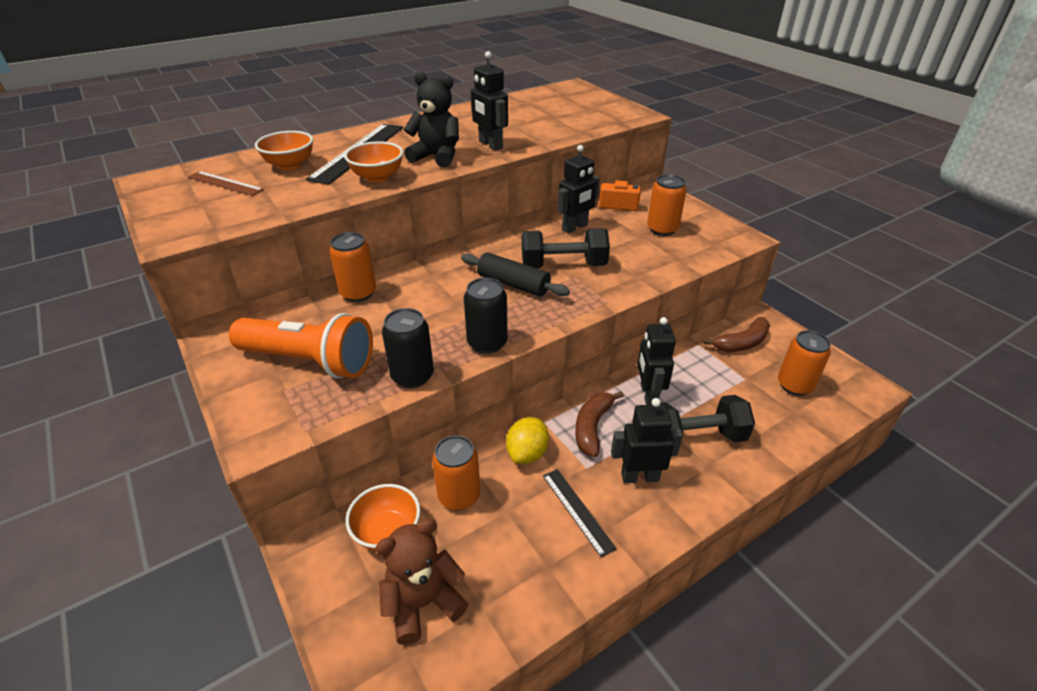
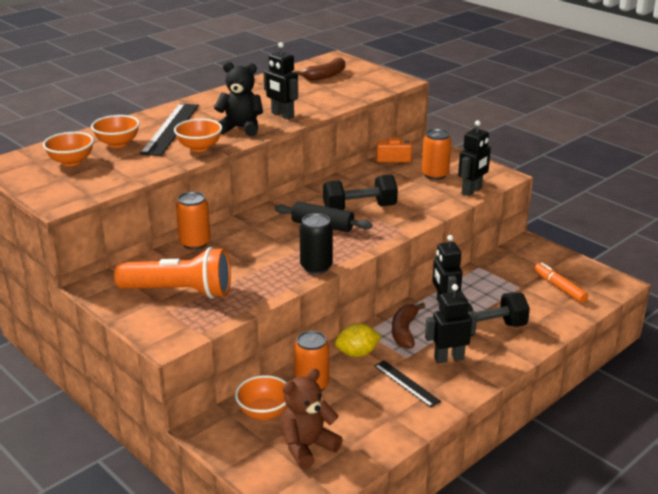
camera: 10 degrees left, 10 degrees down
(225, 183) = (71, 162): brown ruler -> orange bowl
(412, 376) = (266, 293): black can -> none
(527, 453) = (357, 353): yellow lemon -> yellow lemon turned 60 degrees clockwise
(575, 227) = (360, 179): black robot -> black robot (472, 191)
(742, 343) = (514, 262): brown banana -> brown banana (325, 76)
(794, 385) = (559, 288): orange can -> orange marker

